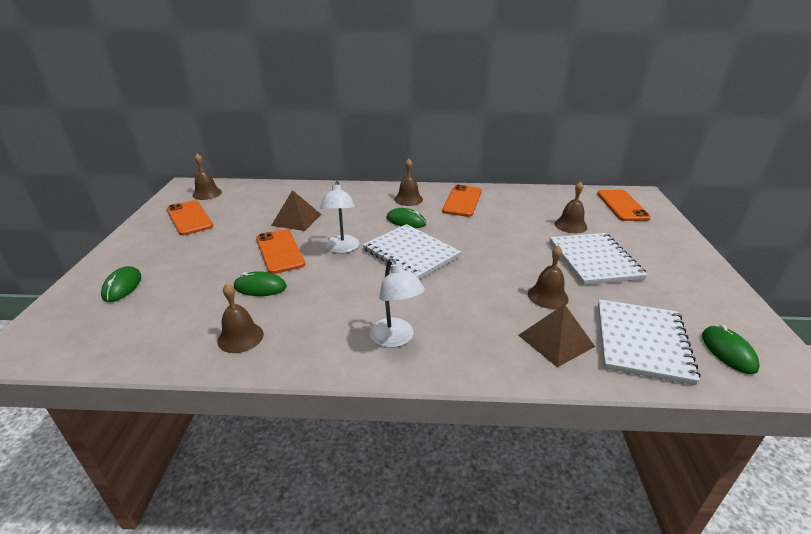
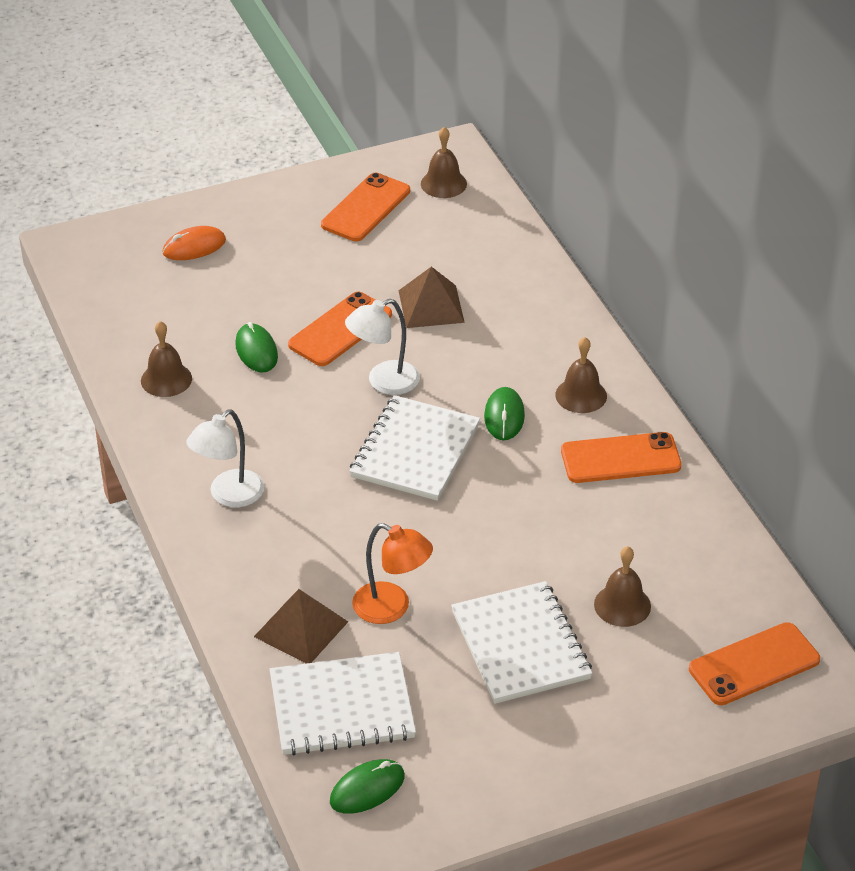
camera: 65 degrees right, 10 degrees up
(122, 286) = (194, 247): green mouse -> orange mouse
(548, 296) = (392, 608): brown bell -> orange lamp
(594, 260) = (520, 645): white notebook -> white notebook turned 75 degrees counterclockwise

